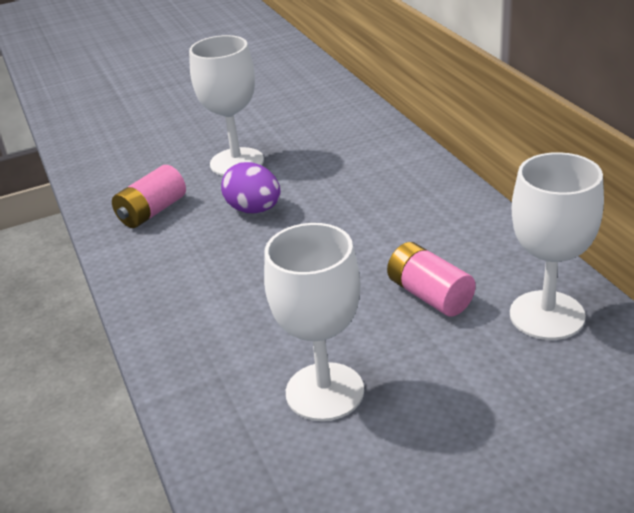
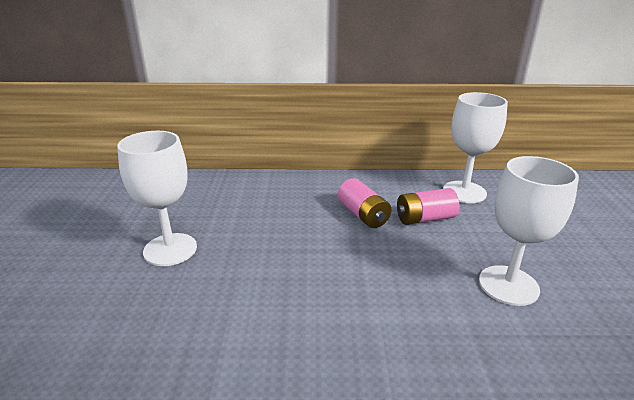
camera: 70 degrees left, 5 degrees down
(152, 212) = (190, 320): pink battery -> pink battery (363, 215)
(254, 209) = (256, 259): purple egg -> none

